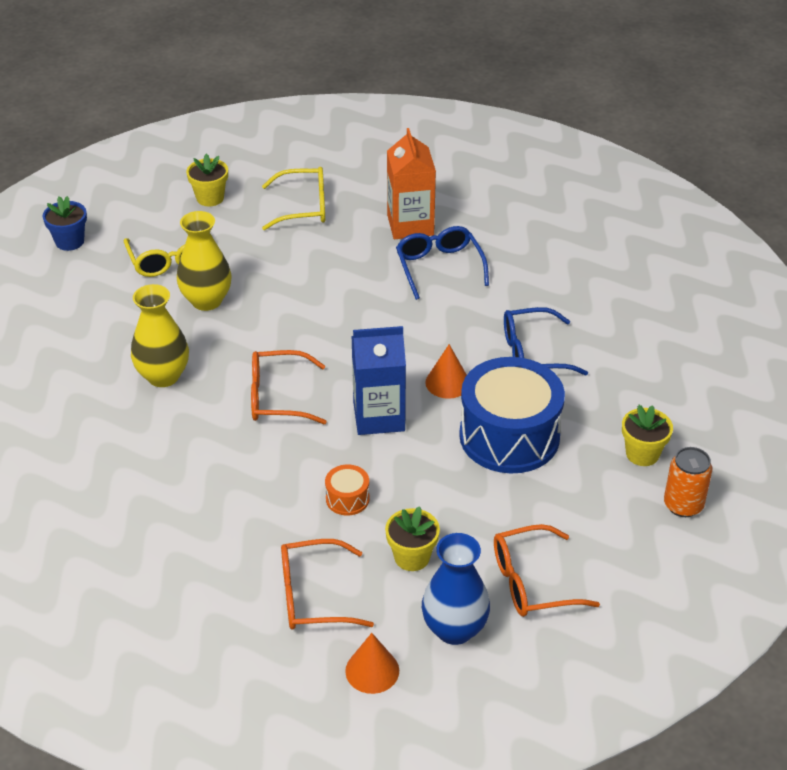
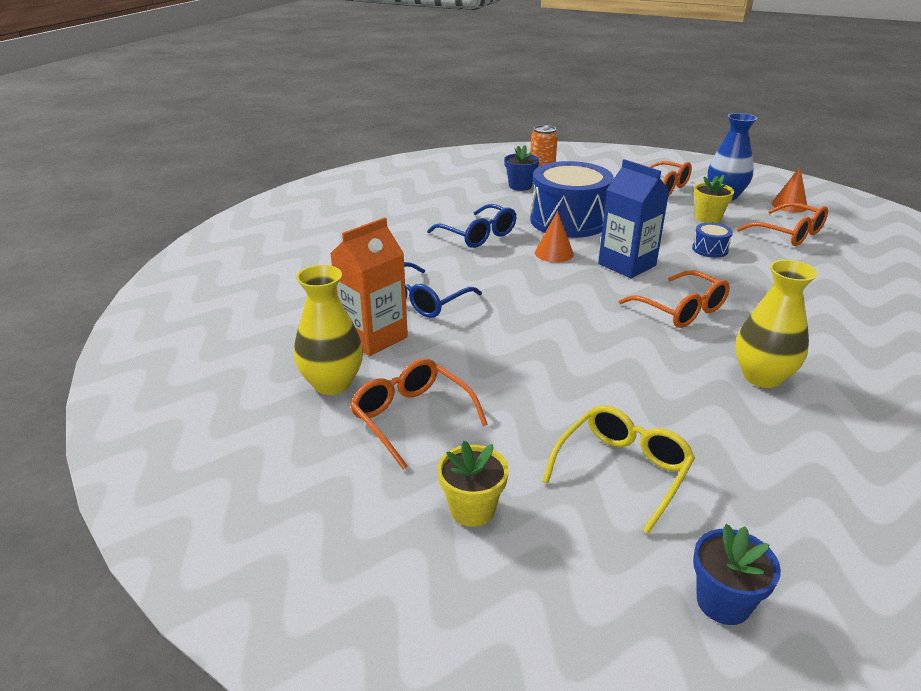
camera: 125 degrees left, 10 degrees down
(206, 300) = (641, 405): yellow vase -> yellow vase (332, 383)
(304, 207) = (411, 417): yellow glasses -> orange glasses
(347, 498) = (710, 249): orange drum -> blue drum
(642, 454) = (520, 186): yellow flower pot -> blue flower pot

